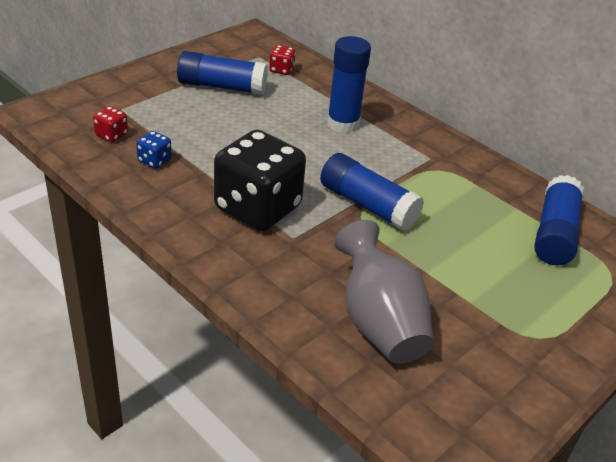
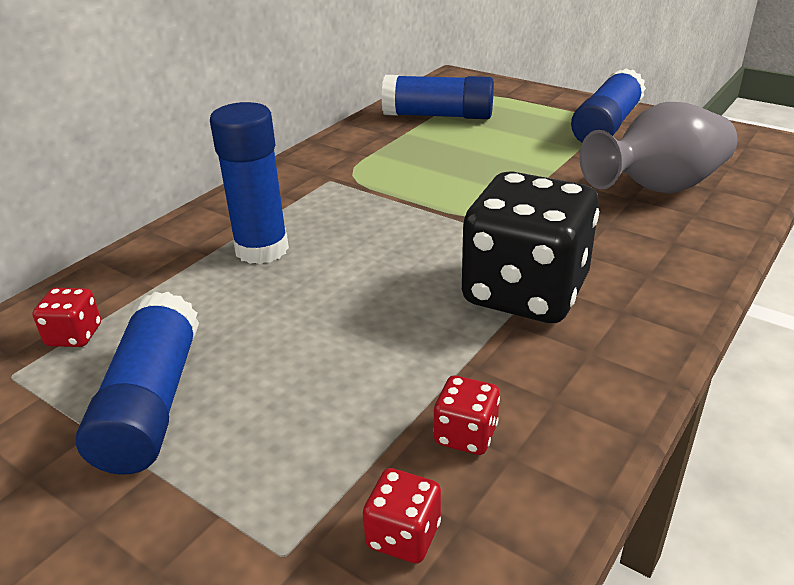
camera: 95 degrees left, 5 degrees down
(154, 160) = (466, 434): blue dice -> red dice
(367, 205) = (459, 212): blue glue stick -> blue glue stick (606, 126)

